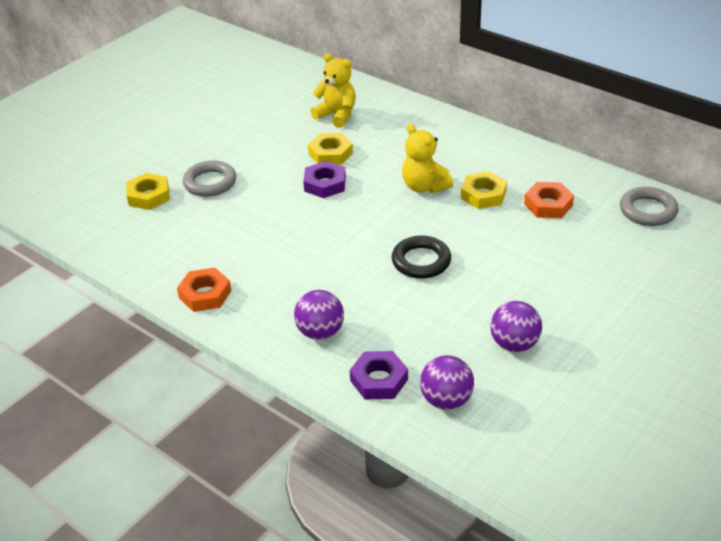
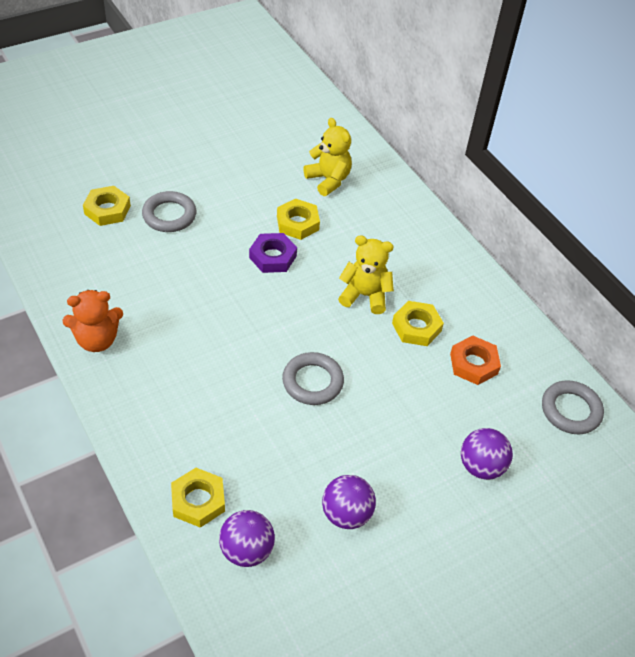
camera: 15 degrees right, 10 degrees up
(205, 294) = (97, 340): orange nut -> orange teddy bear
(320, 332) = (175, 425): purple ball -> purple ball (481, 466)
(379, 380) = (198, 501): purple nut -> yellow nut
(421, 261) = (312, 382): black ring -> grey ring
(424, 186) = (365, 295): yellow teddy bear -> yellow teddy bear turned 120 degrees clockwise

